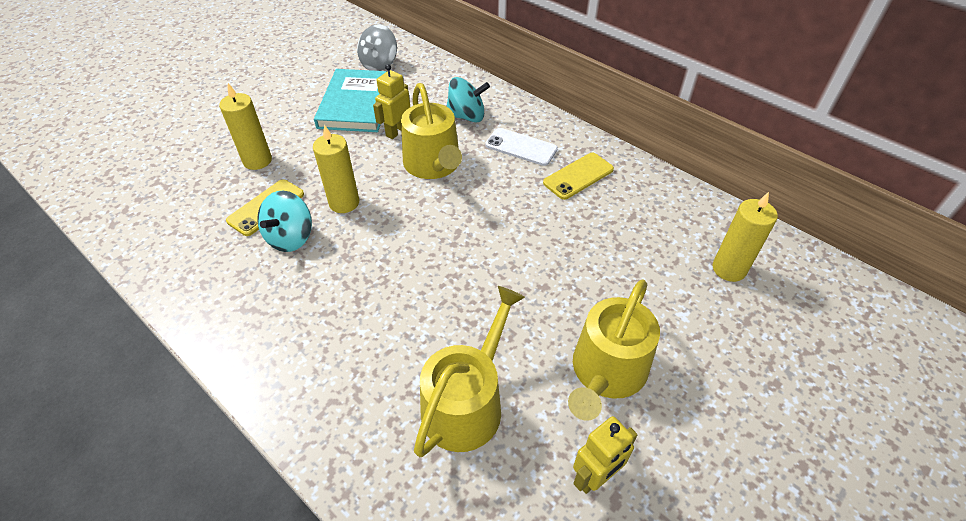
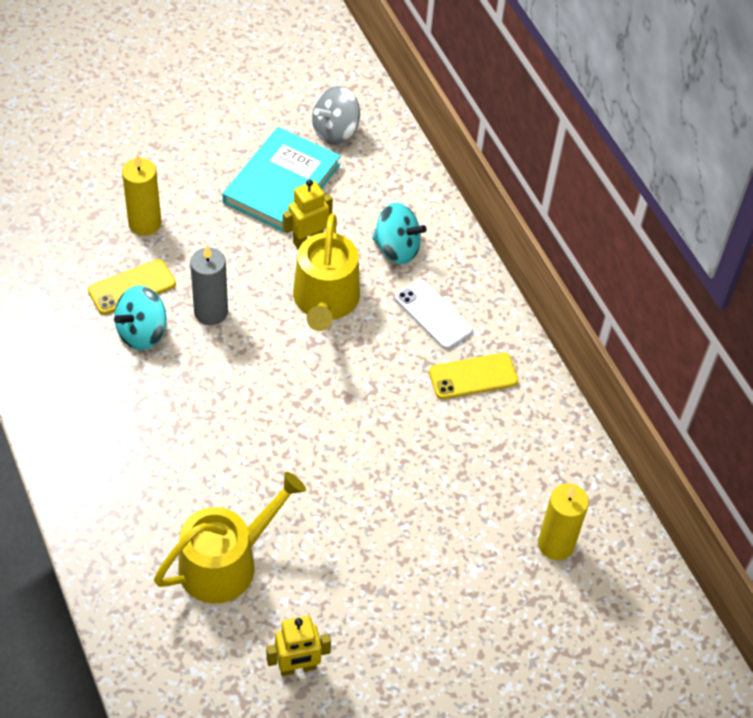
camera: 20 degrees right, 5 degrees up
(344, 203) = (211, 312): yellow candle -> grey candle
(606, 373) = (363, 590): yellow watering can -> none

